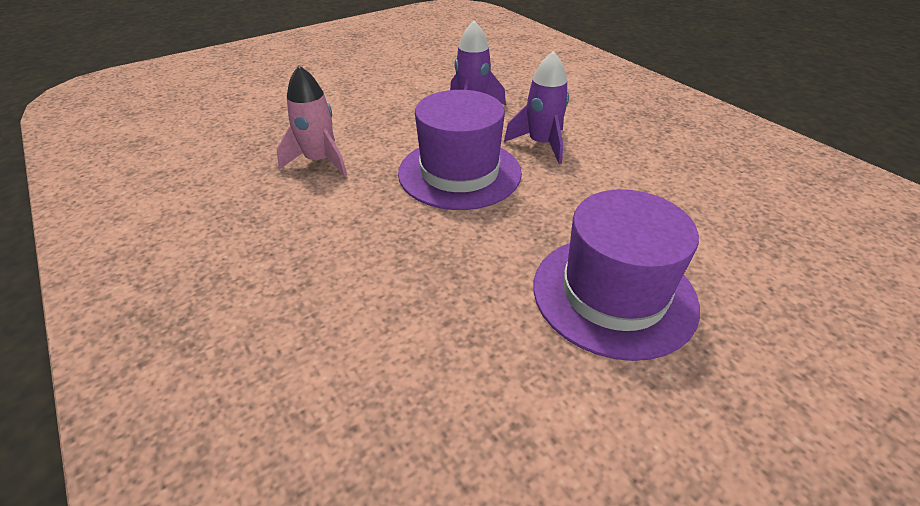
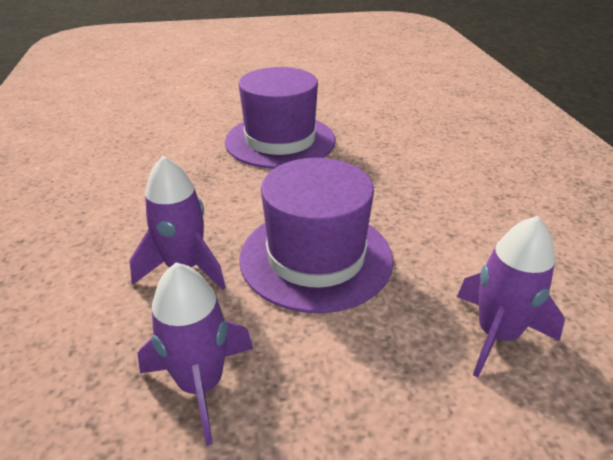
camera: 155 degrees left, 5 degrees down
(319, 161) = (497, 335): pink rocket -> purple rocket

